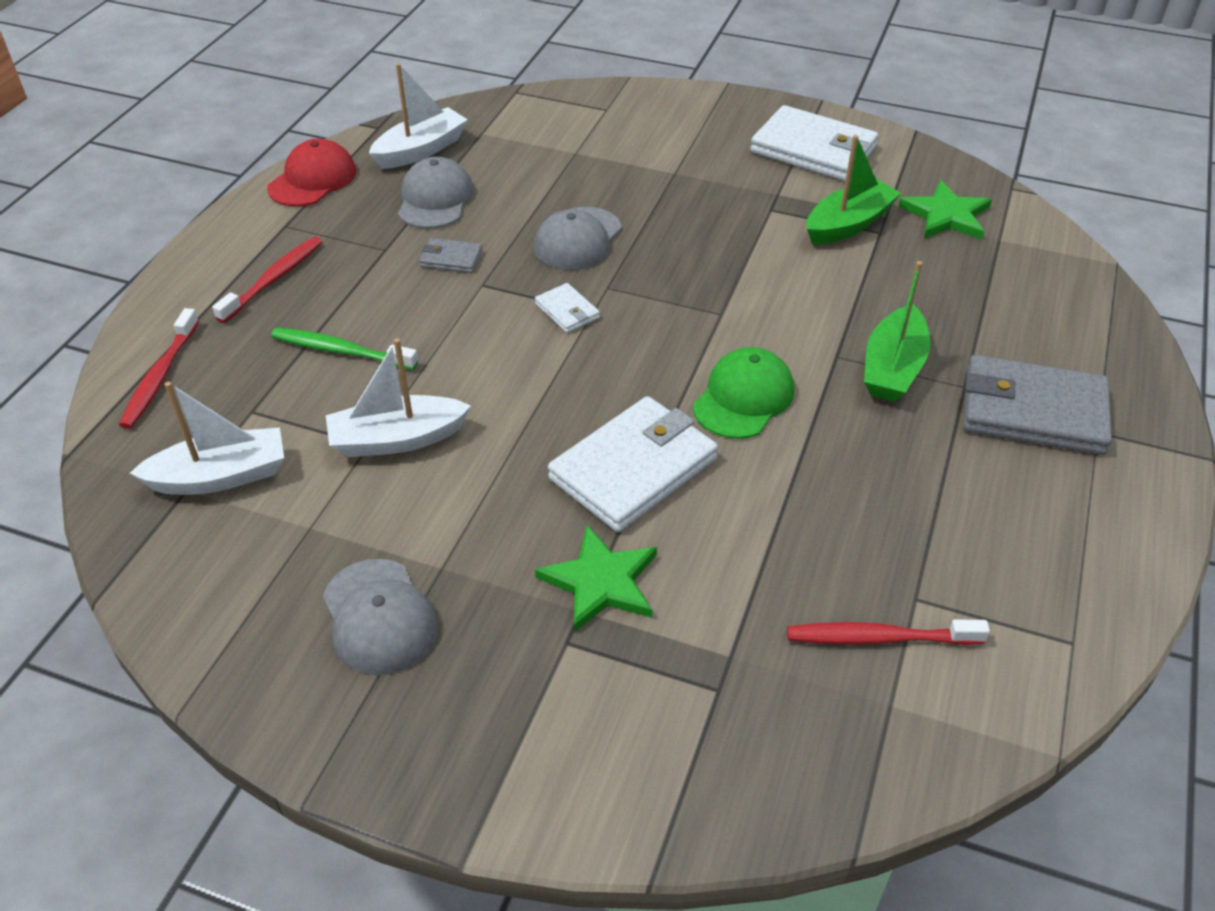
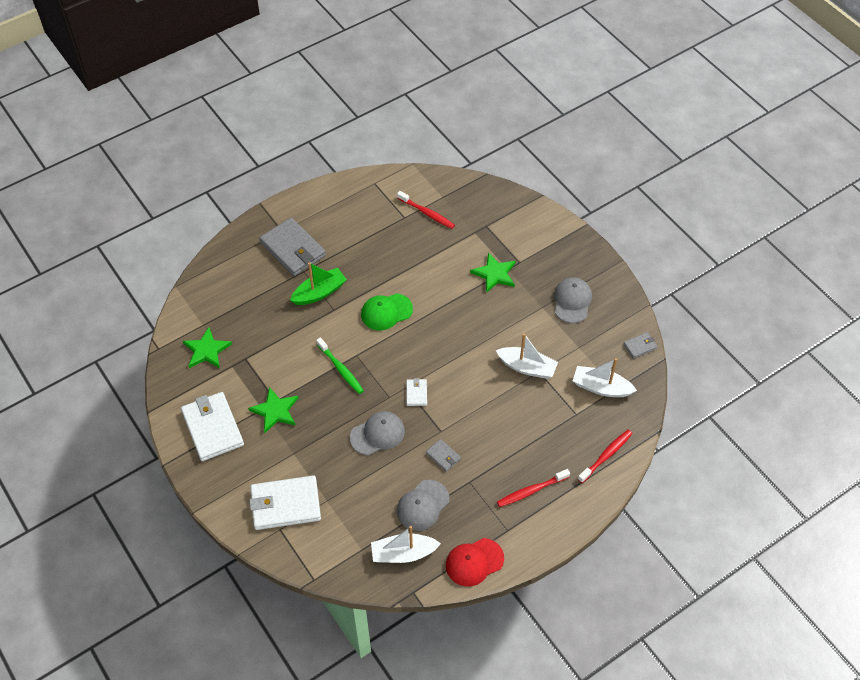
camera: 145 degrees left, 10 degrees up
(164, 599) = (640, 346): none -> grey wallet
(341, 351) = (524, 426): green toothbrush -> green toothbrush (341, 369)
(633, 469) = (451, 306): white wallet -> white wallet (285, 504)
(756, 199) = (275, 411): none -> green star
(848, 224) = (253, 370): green boat -> none

